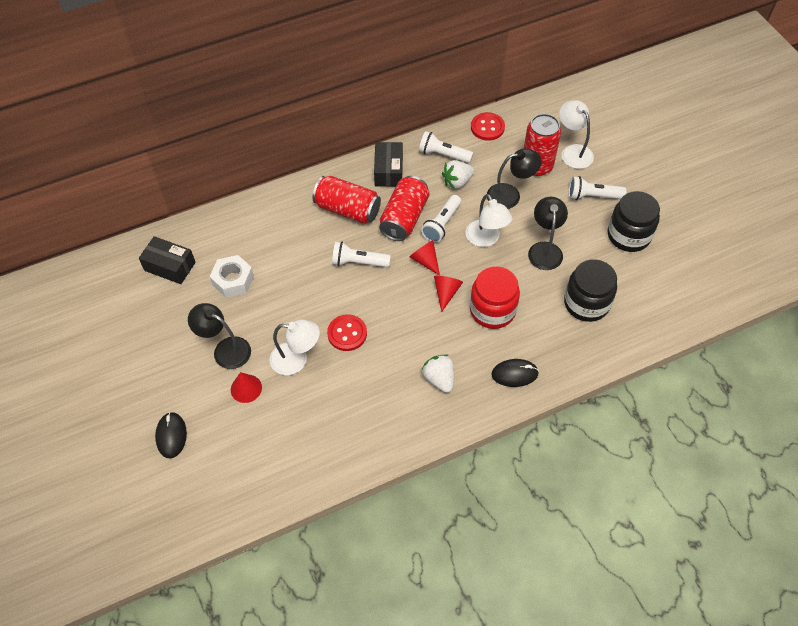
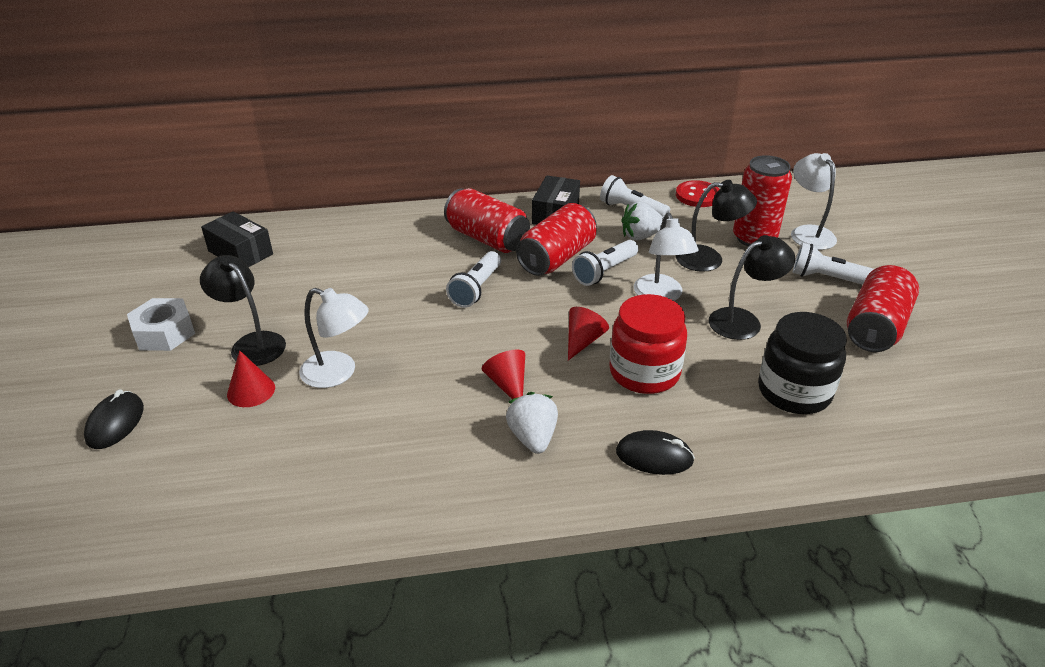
camera: 15 degrees right, 20 degrees down
(233, 280) = (307, 278): white nut -> white nut (164, 333)
(347, 333) = (423, 358): red button -> none
(358, 262) = (476, 289): white flashlight -> white flashlight turned 90 degrees counterclockwise
(425, 261) = (567, 303): red cone -> red cone (508, 384)
(545, 249) = (743, 320): black lamp -> black lamp turned 45 degrees clockwise
(628, 235) = (876, 327): black jar -> red can

